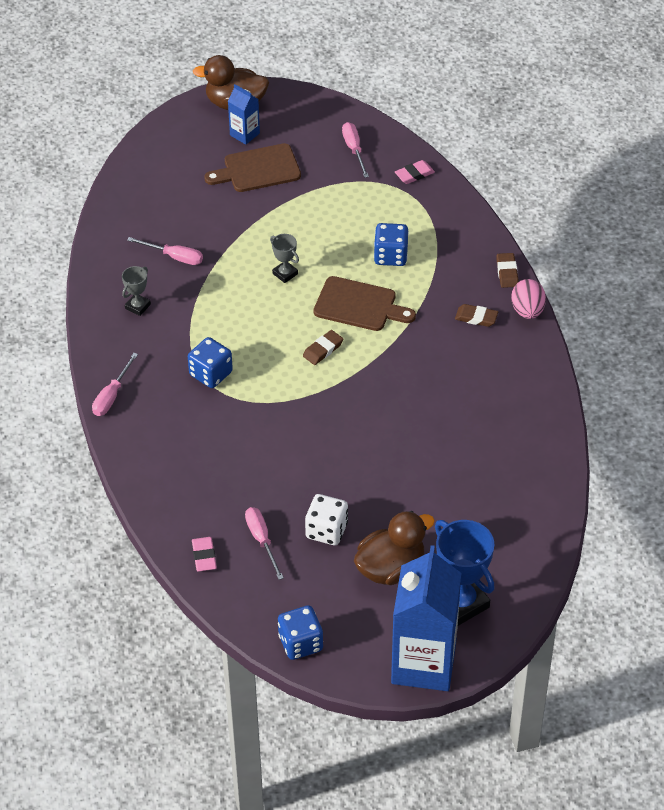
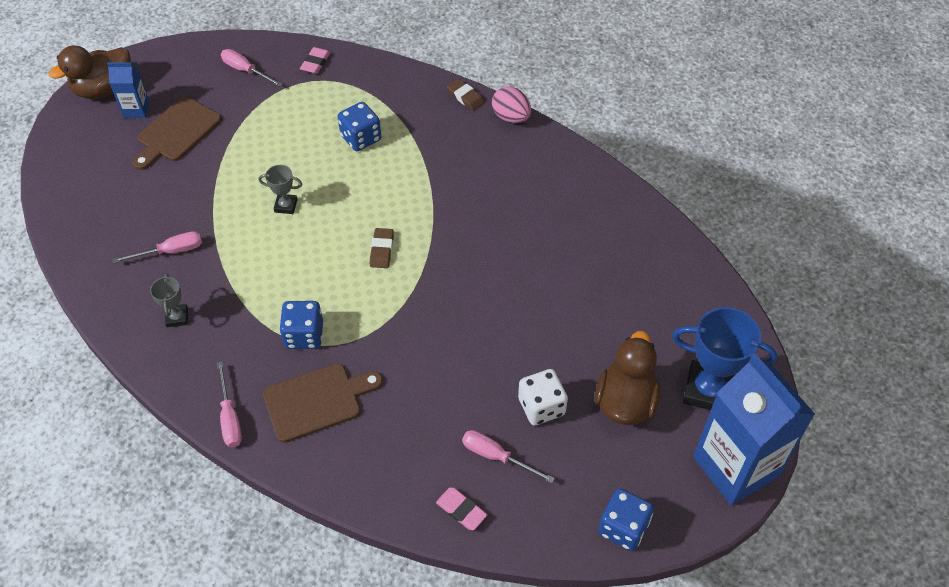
camera: 40 degrees left, 5 degrees up
(359, 305) = (375, 194): brown cutting board -> brown cutting board (317, 401)
(476, 317) = (478, 146): brown eraser -> none

